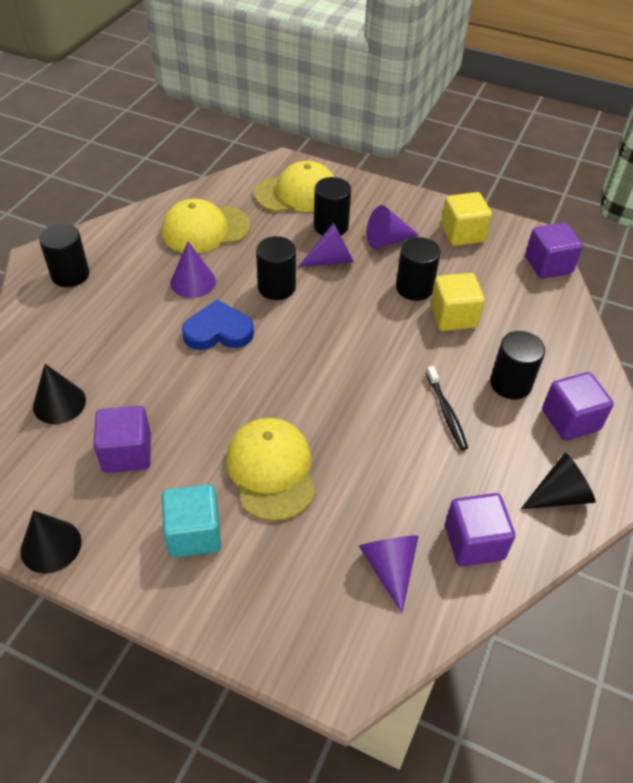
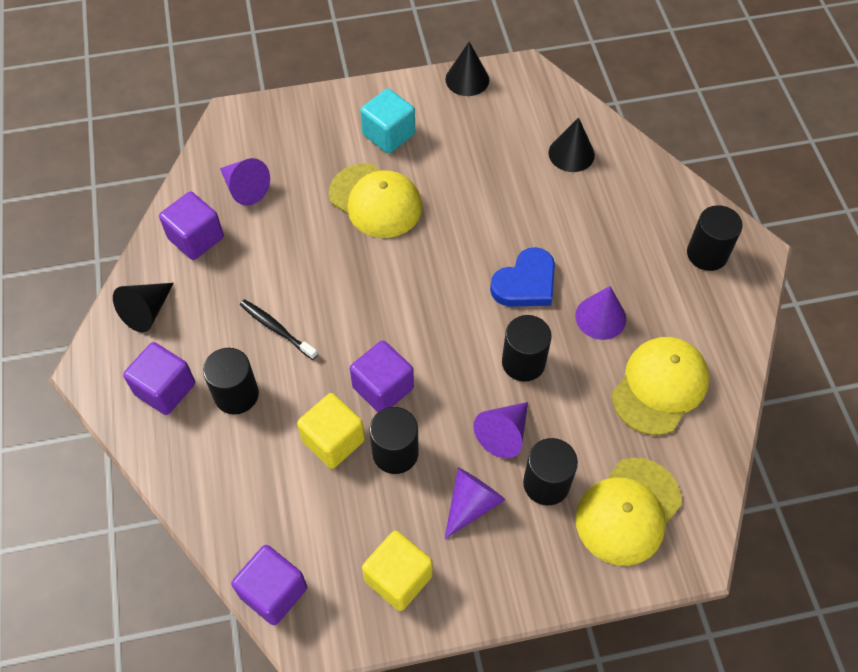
camera: 145 degrees right, 10 degrees up
(127, 453) = (485, 152): purple cube -> purple cube (383, 388)

